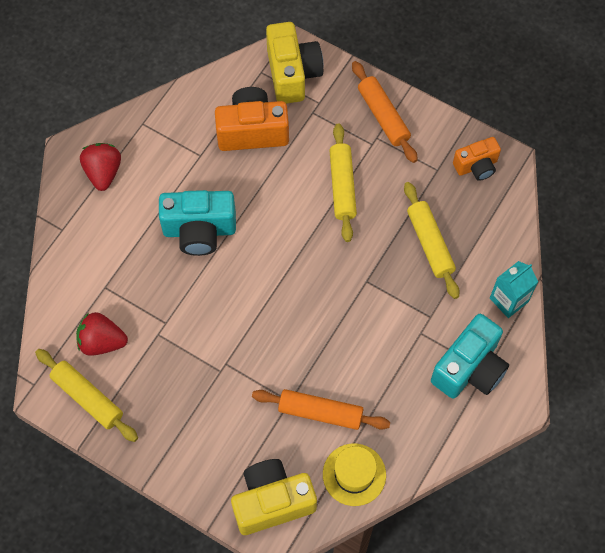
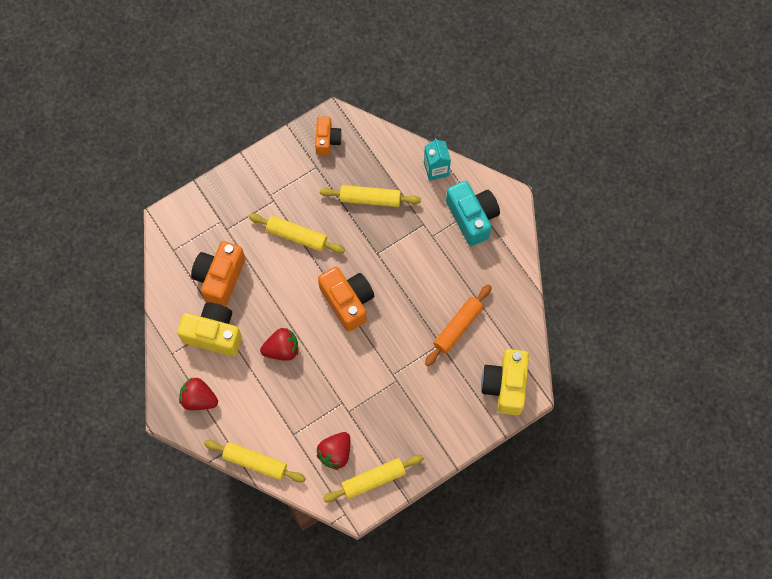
camera: 65 degrees left, 5 degrees up
(55, 262) = (255, 462): none -> yellow rolling pin
(199, 230) = (282, 349): turquoise camera -> red strawberry
(291, 274) = (347, 301): none -> orange camera
(292, 74) = (187, 229): yellow camera -> yellow camera (213, 334)
(354, 474) = (510, 325): yellow hat -> none
(383, 116) = (255, 183): orange rolling pin -> none

